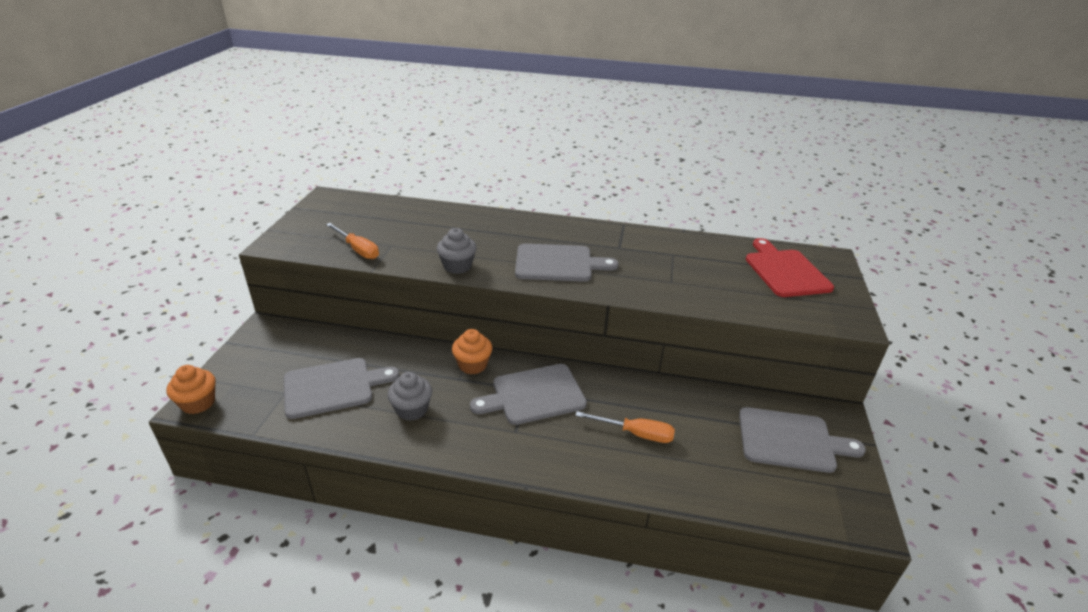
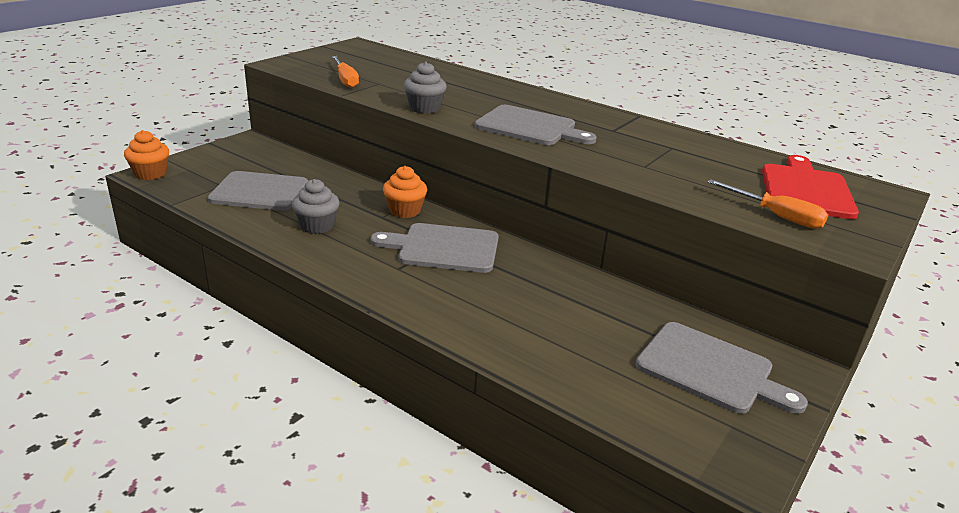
camera: 25 degrees right, 5 degrees down
(635, 434) = (523, 307): orange screwdriver -> orange screwdriver (776, 216)

